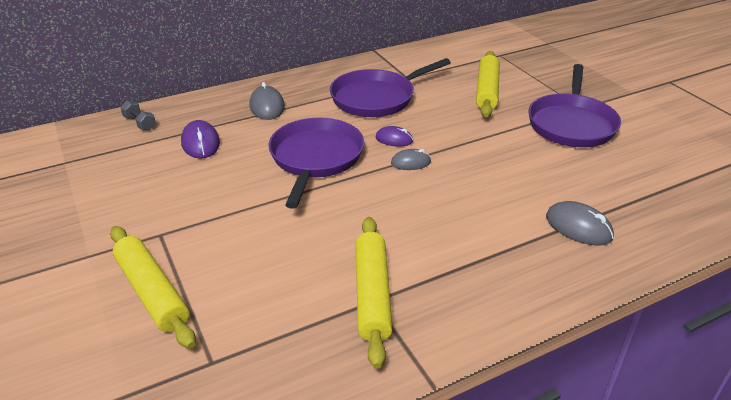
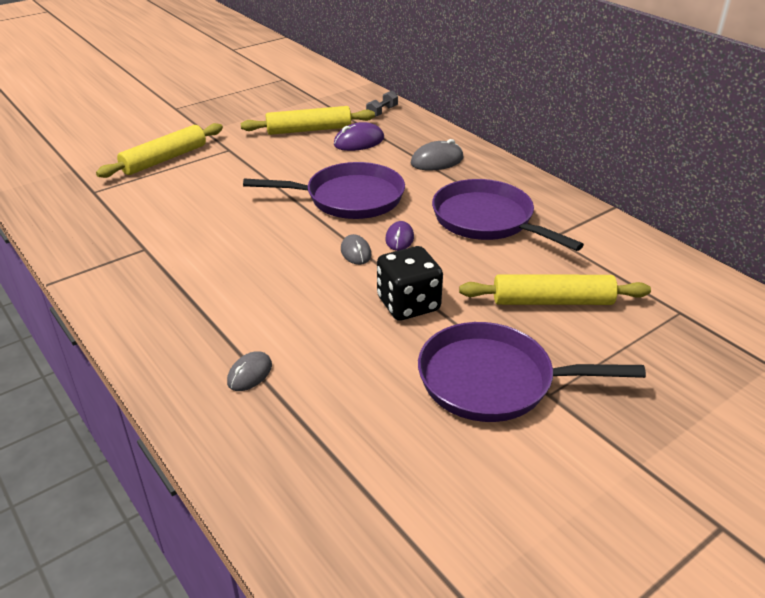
camera: 80 degrees right, 0 degrees up
(372, 294) = (152, 247): yellow rolling pin -> yellow rolling pin (309, 130)
(487, 145) = (408, 304): none -> black dice
(578, 227) = (250, 374): grey mouse -> grey mouse, size x0.67

